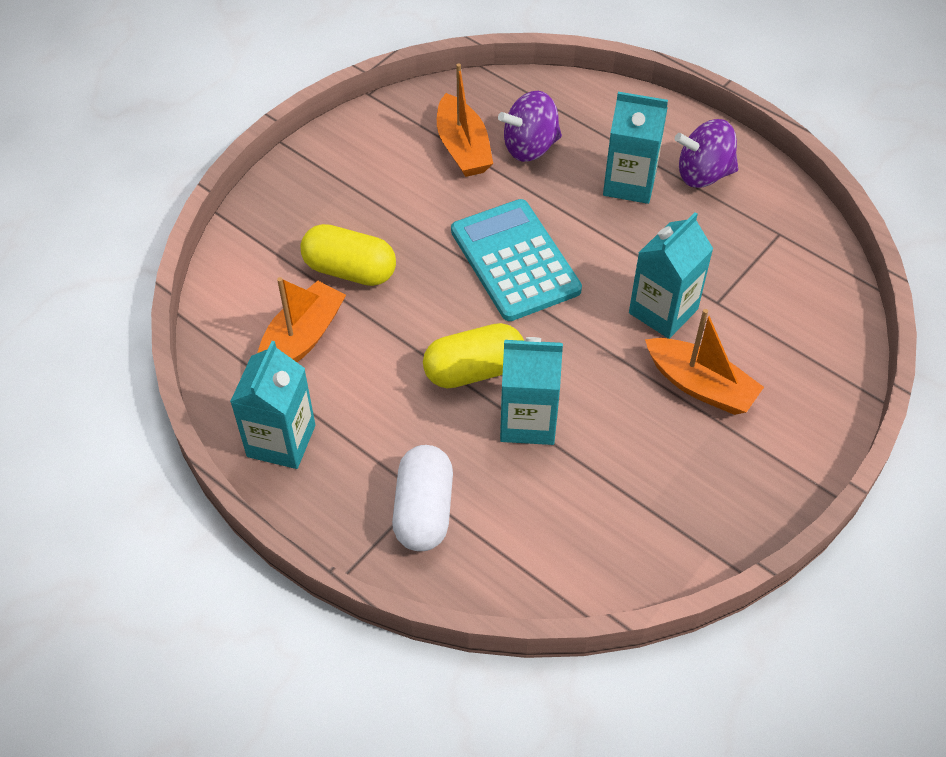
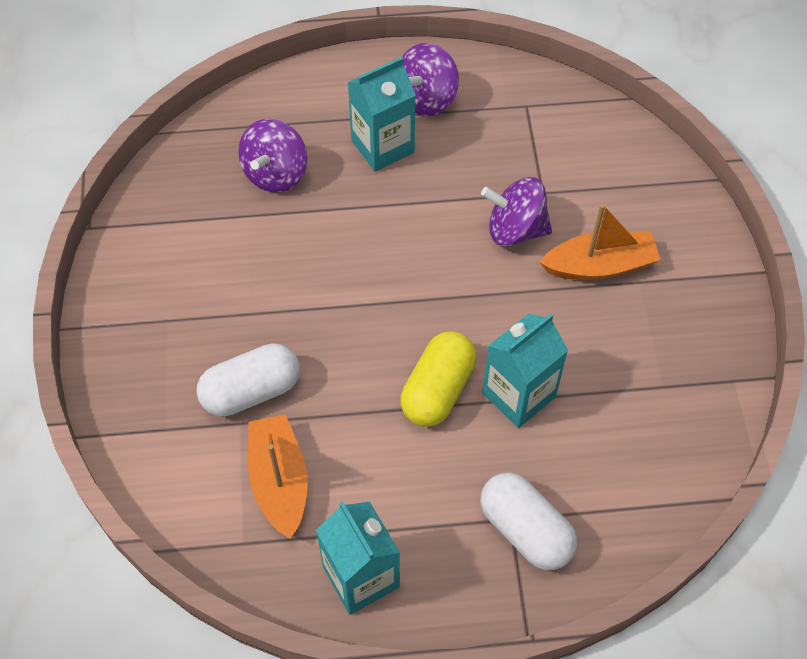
camera: 45 degrees left, 5 degrees up
(350, 270) = (251, 391): yellow capsule -> white capsule
(463, 148) = (223, 215): orange boat -> none
(515, 260) = (369, 277): turquoise calculator -> none
(663, 311) = (515, 229): turquoise carton -> purple spinning top

